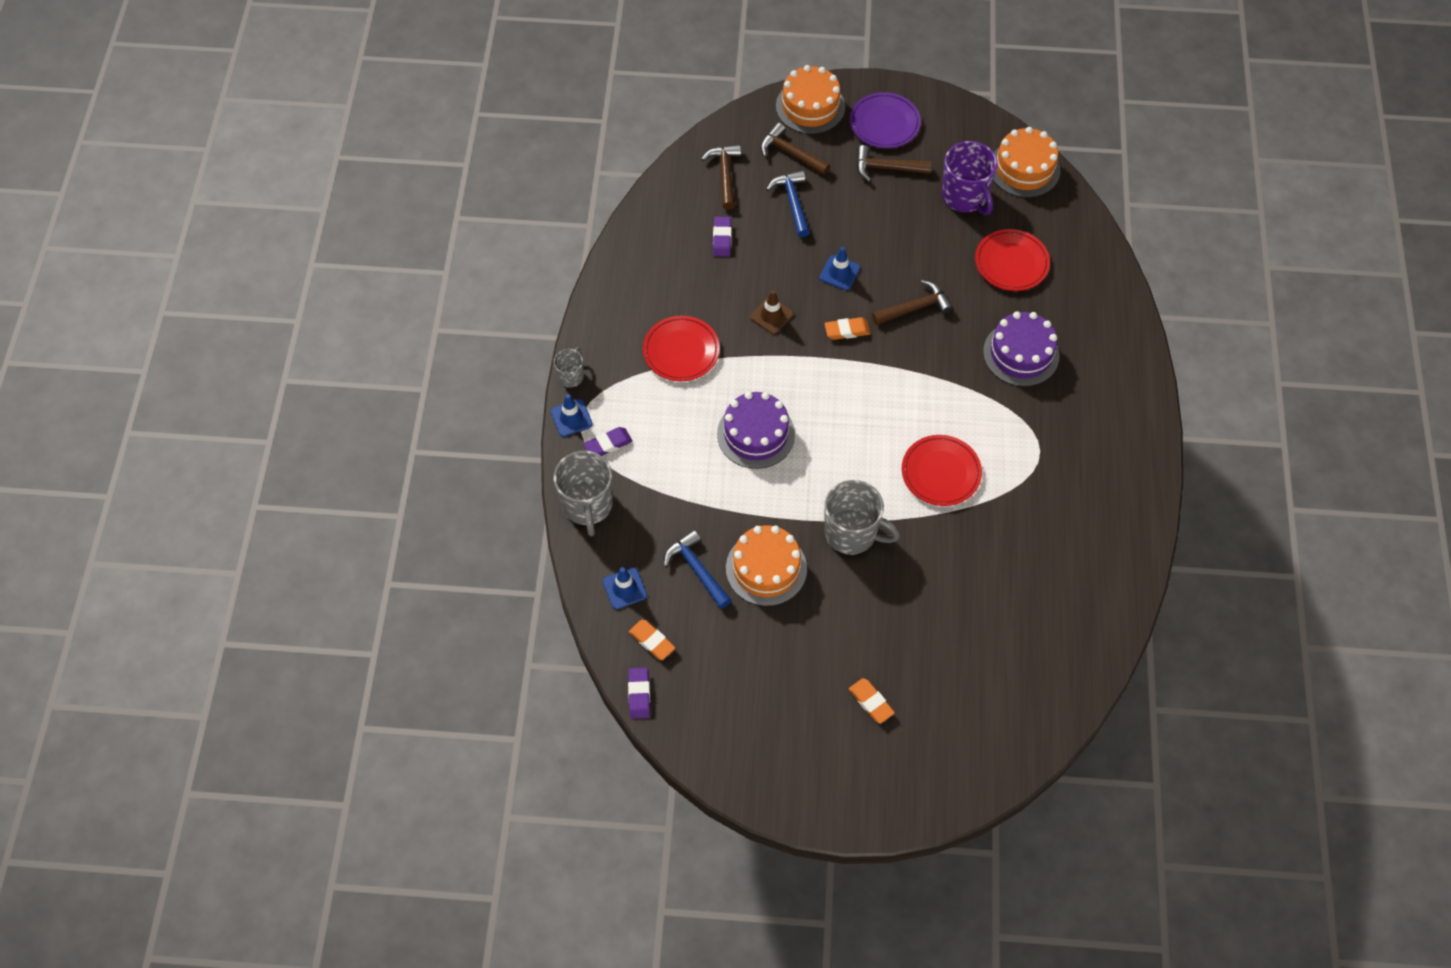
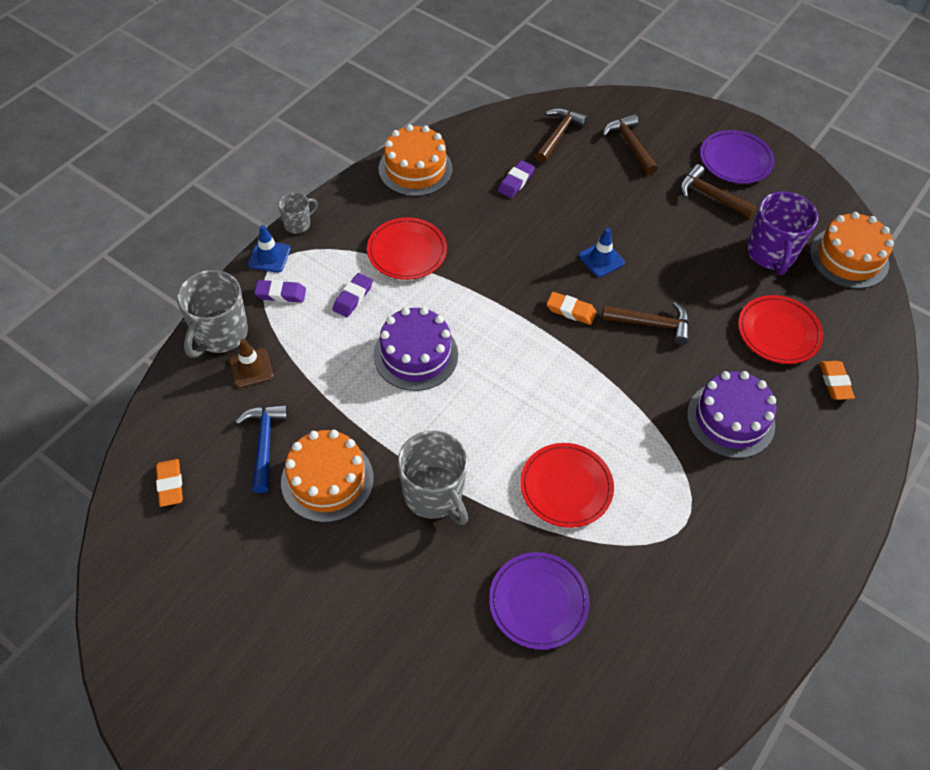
camera: 30 degrees right, 5 degrees down
(625, 588) = (188, 423): blue traffic cone -> none
(639, 694) = (117, 527): purple eraser -> purple eraser (353, 297)
(771, 315) = (510, 263): brown traffic cone -> brown traffic cone (251, 368)
(792, 202) = (602, 183): blue hammer -> none
(810, 106) = (676, 118): orange cake -> orange cake (415, 169)
(871, 702) = (321, 676): orange eraser -> orange eraser (835, 382)
(979, 565) = (538, 602): none -> purple plate

